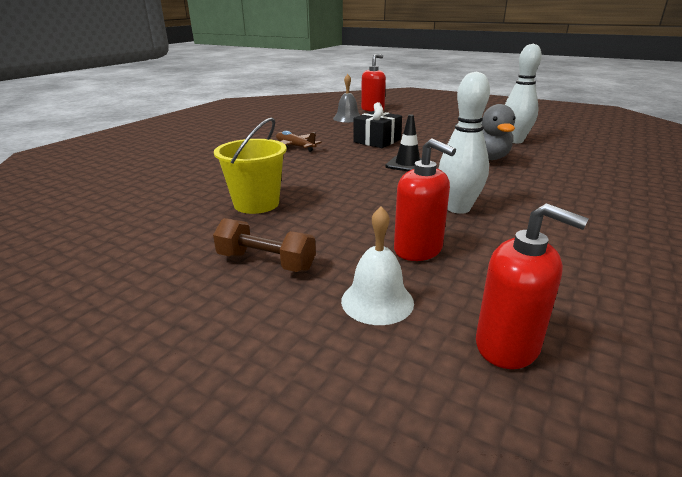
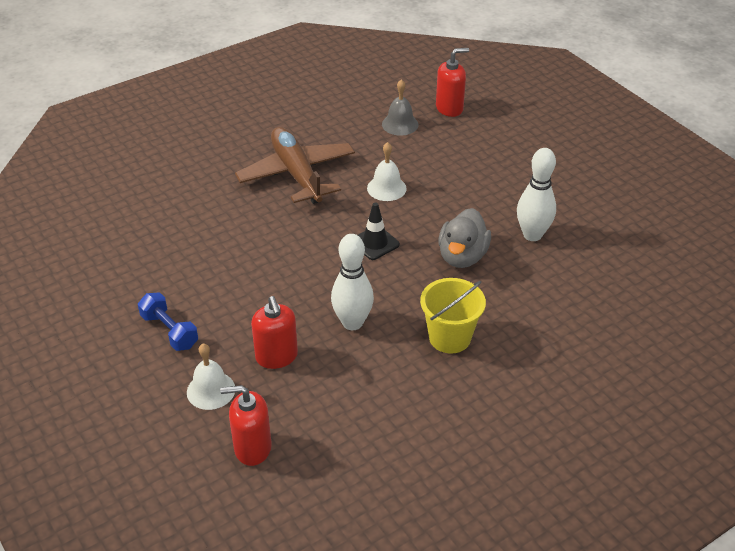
camera: 25 degrees right, 15 degrees up
(256, 204) = (204, 260): yellow bucket -> yellow bucket (449, 337)
(266, 262) = (169, 331): brown dumbbell -> blue dumbbell
(295, 147) = (297, 174): brown plane -> brown plane, size x2.04
(377, 141) = (386, 188): black gift -> white bell
(507, 345) = (252, 448): red soap dispenser -> red soap dispenser turned 120 degrees clockwise

